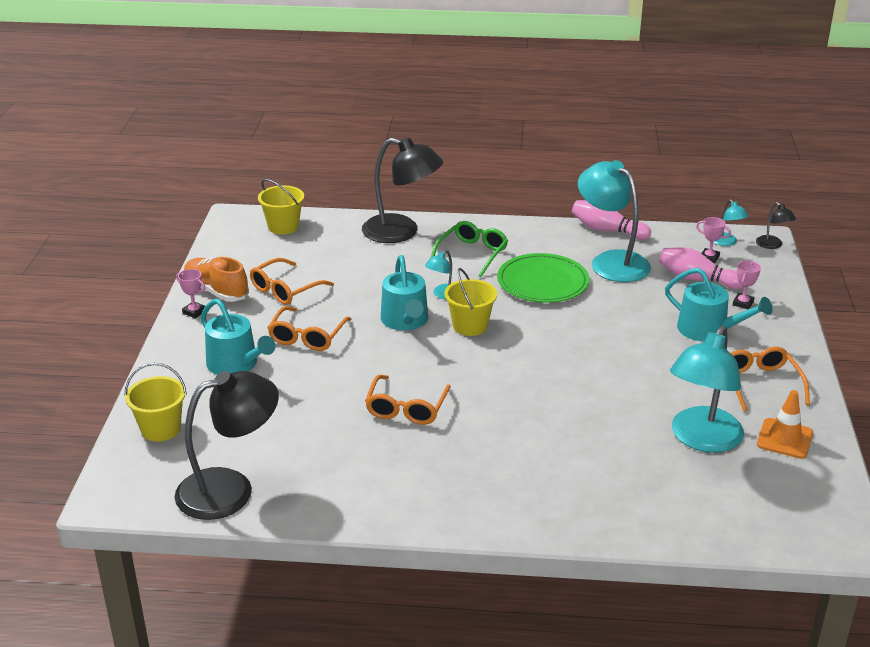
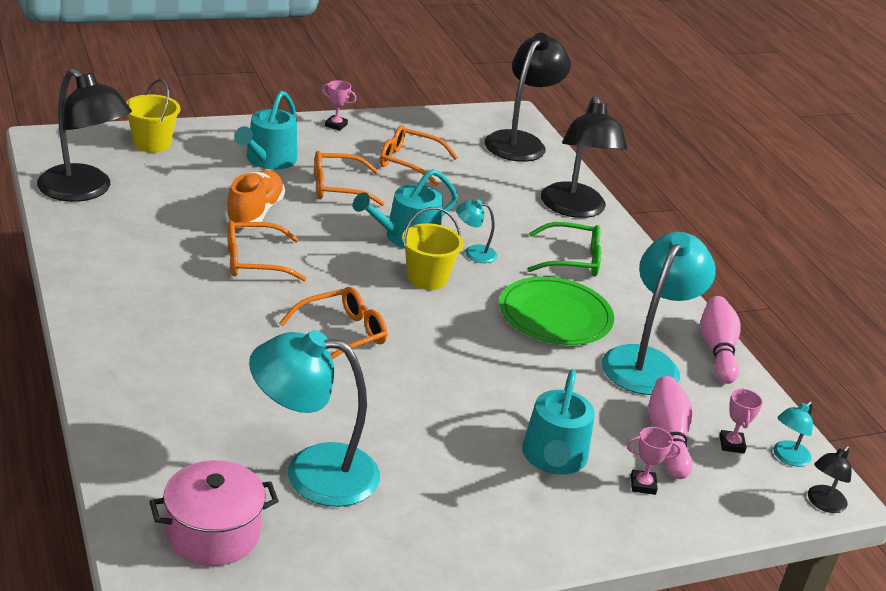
camera: 60 degrees right, 0 degrees up
(194, 312) = (336, 125): pink trophy -> pink trophy turned 75 degrees counterclockwise
(216, 291) = (378, 129): orange shoe -> orange shoe (255, 212)
(283, 226) = (520, 142): yellow bucket -> black lamp
(760, 384) = (462, 515): orange glasses -> orange glasses (341, 334)
(762, 502) = (213, 533): none -> pink pot
(784, 439) = (353, 545): orange traffic cone -> none

